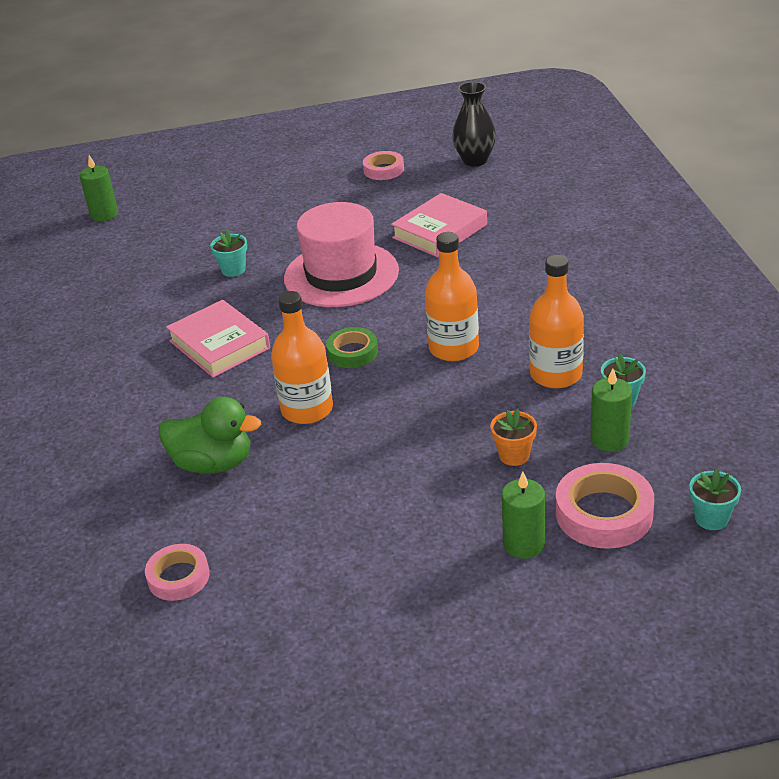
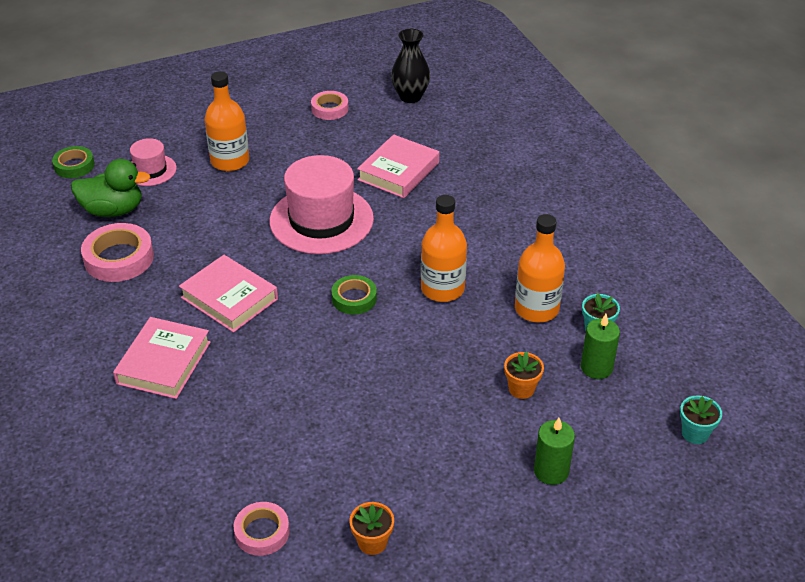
camera: 15 degrees left, 5 degrees up
(104, 214) = (74, 166): green candle -> green tape
(131, 402) = (164, 363): none -> pink book
(179, 221) = (150, 170): none -> pink hat
(213, 463) = (260, 418): green duck -> green duck (113, 210)
(233, 270) = (219, 220): turquoise flower pot -> none
(295, 599) = (372, 542): none -> orange flower pot
(307, 409) = (329, 358): orange bottle -> orange bottle (230, 161)
(604, 513) = (609, 437): pink tape -> pink tape (119, 258)

